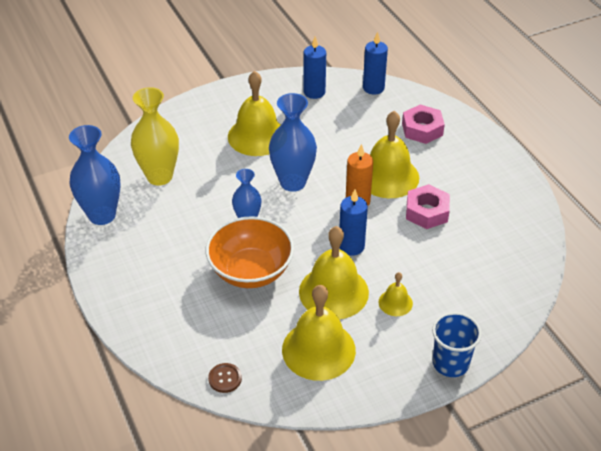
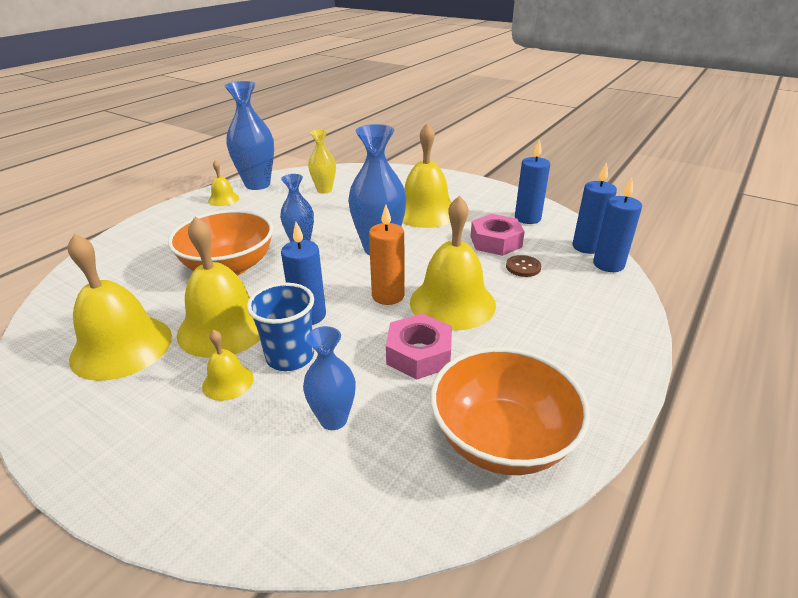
camera: 60 degrees right, 10 degrees down
(113, 246) = (223, 199): none -> yellow bell
(159, 176) = (324, 190): yellow vase -> yellow vase, size x0.60
(225, 378) = (64, 301): brown button -> brown button (523, 267)
(400, 91) = (608, 264): none -> blue candle
(422, 129) = (567, 301): pink nut -> pink nut (495, 241)
(450, 363) = (121, 480): blue cup -> blue cup (290, 357)
(457, 266) = (333, 419): none -> blue vase
(510, 211) = (501, 439): none -> orange bowl

